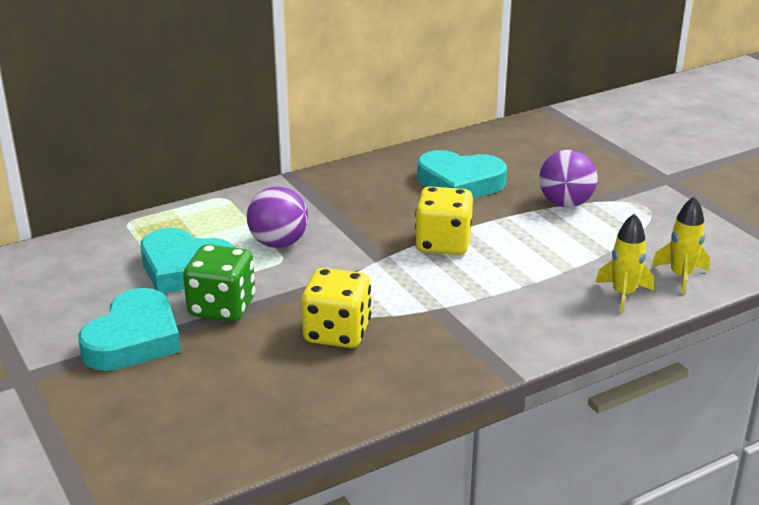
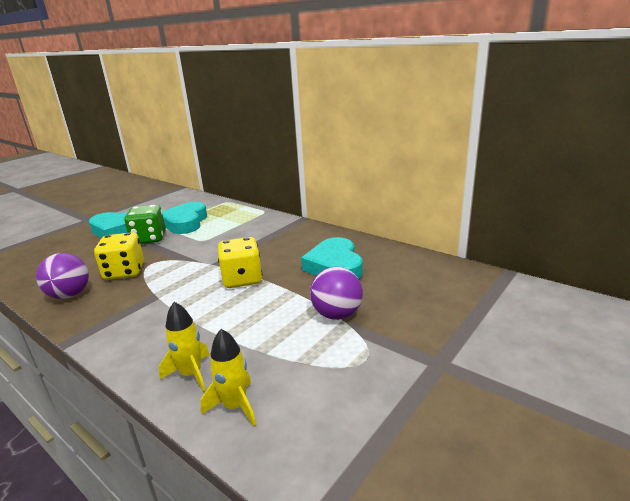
camera: 70 degrees right, 5 degrees down
(278, 243) = (220, 235): purple ball -> purple ball (70, 295)

